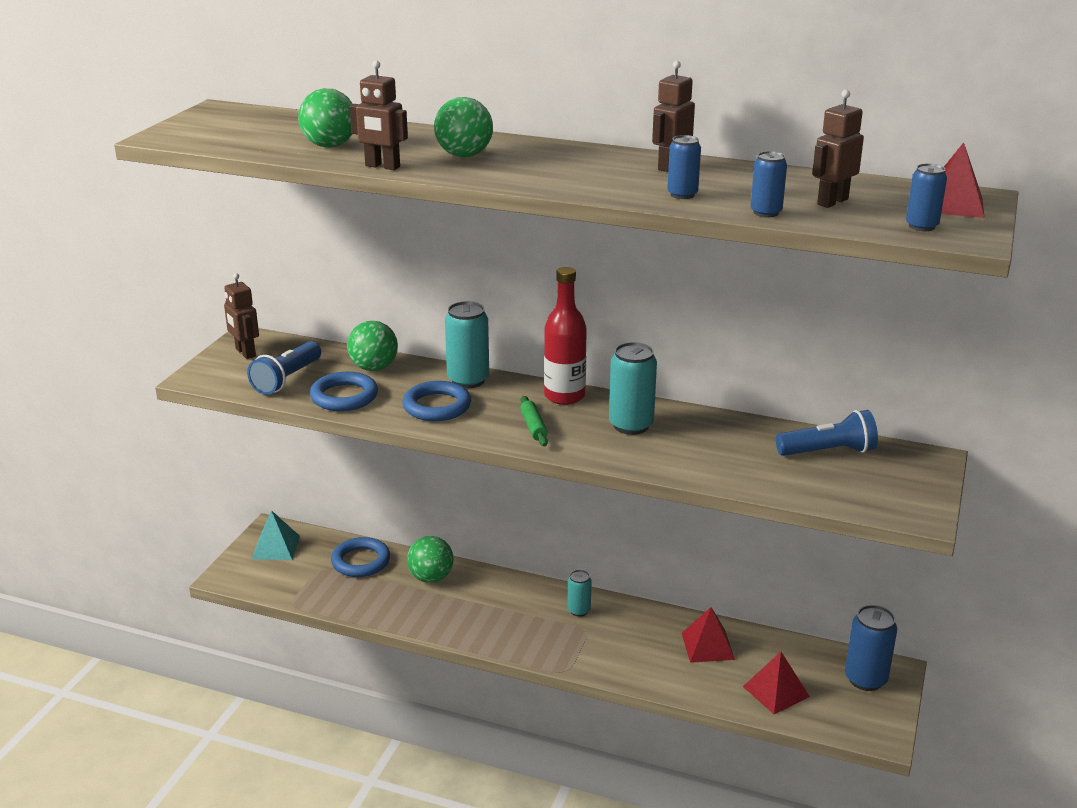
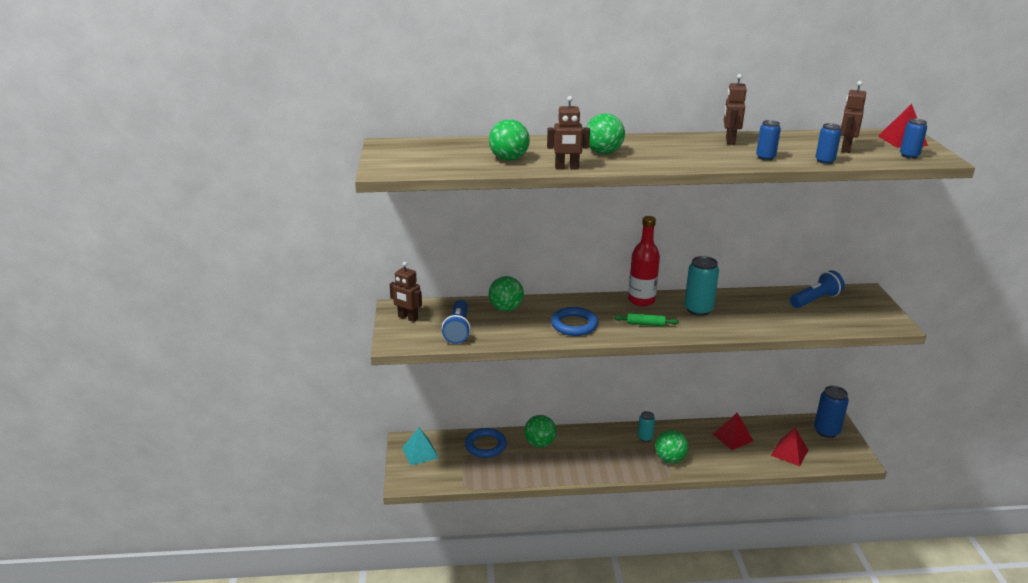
camera: 25 degrees left, 0 degrees up
(344, 396) = (509, 332): blue ring -> none
(468, 380) = (573, 303): turquoise can -> none
(533, 427) = (645, 324): green rolling pin -> green rolling pin turned 45 degrees counterclockwise
(588, 648) = (669, 459): none -> green ball

